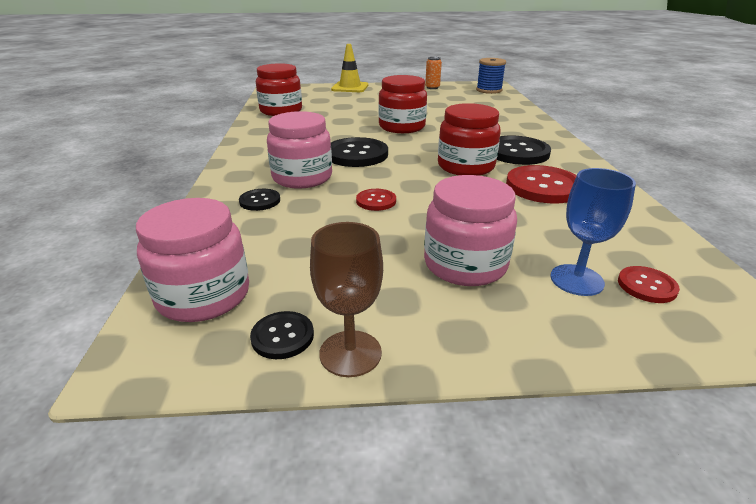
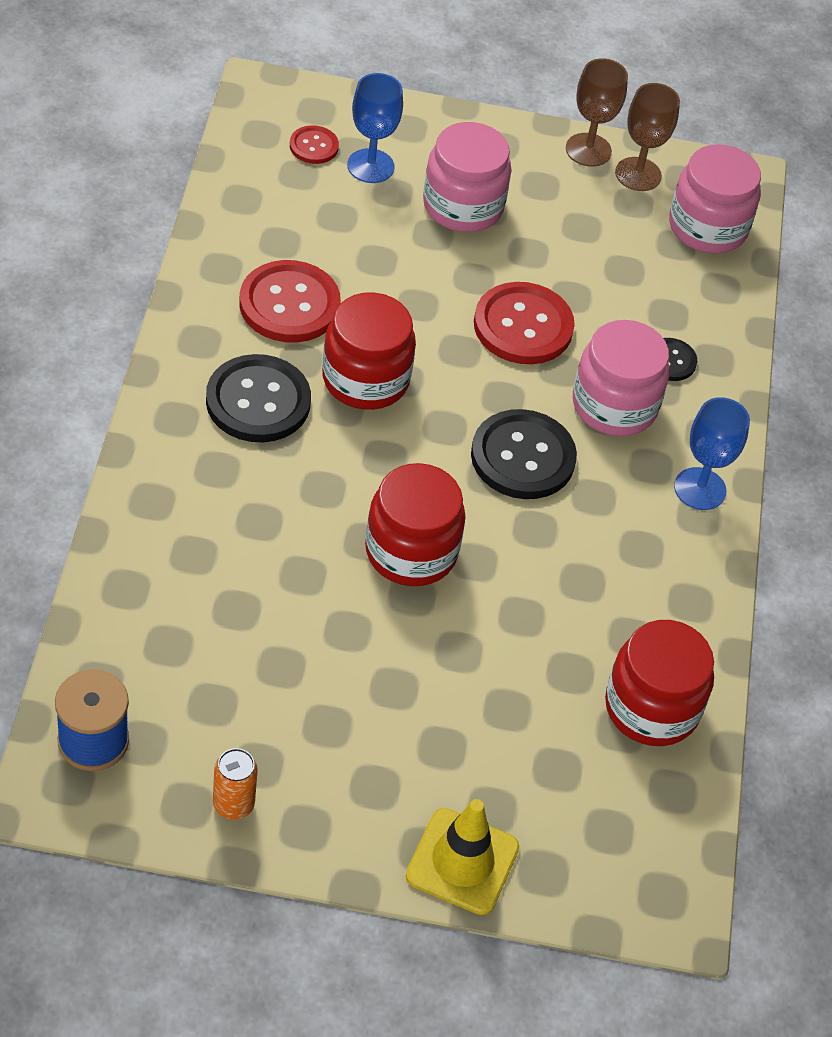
camera: 175 degrees left, 20 degrees up
(248, 157) = (700, 489): none -> blue goblet
(282, 336) = (638, 174): black button -> brown goblet
(376, 201) = (523, 326): red button -> red button, size x1.93

